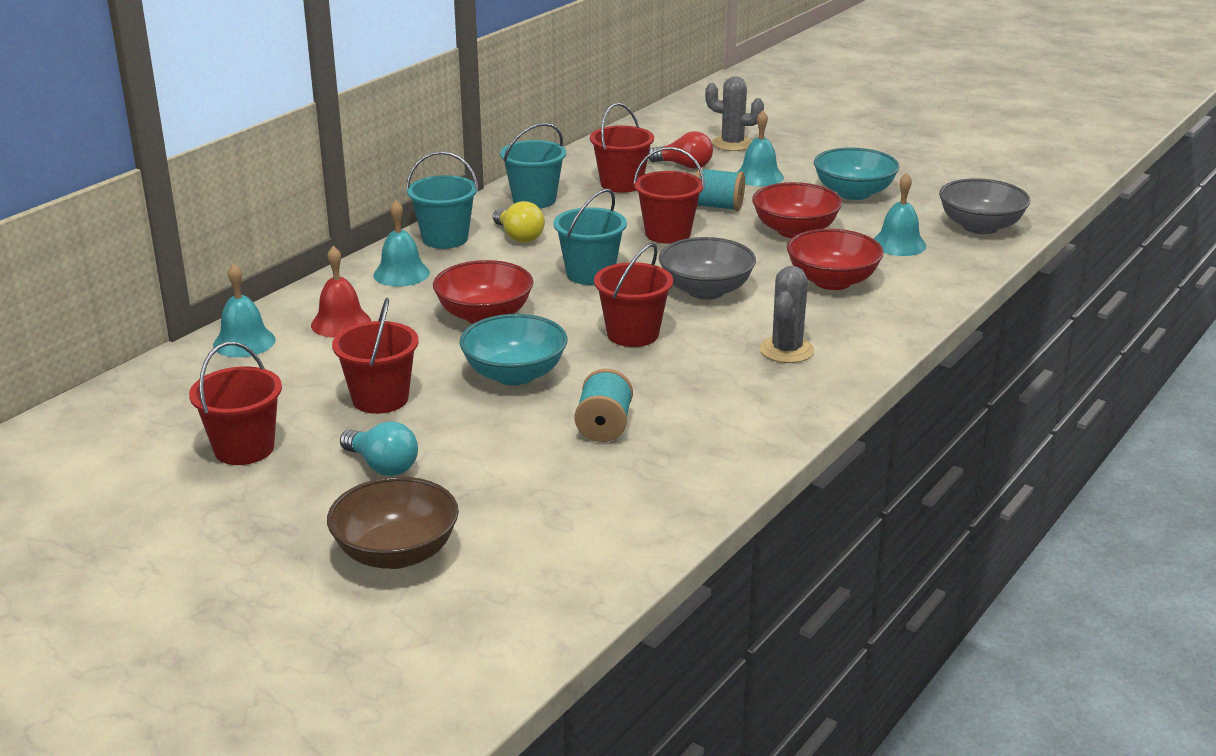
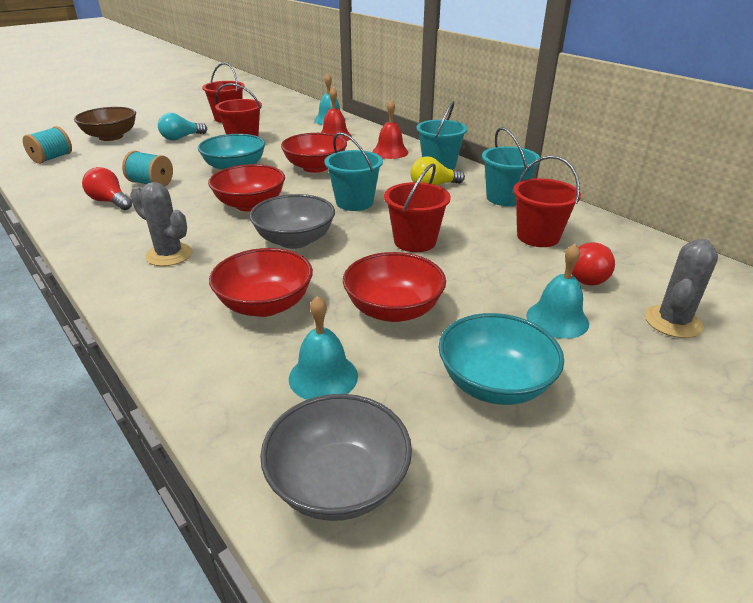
camera: 105 degrees right, 5 degrees up
(401, 274) = (390, 152): turquoise bell -> red bell
(633, 334) = (250, 205): red bucket -> red bowl
(683, 438) = (110, 202): none -> red light bulb
(718, 207) = (470, 276): turquoise spool -> turquoise spool (52, 158)

